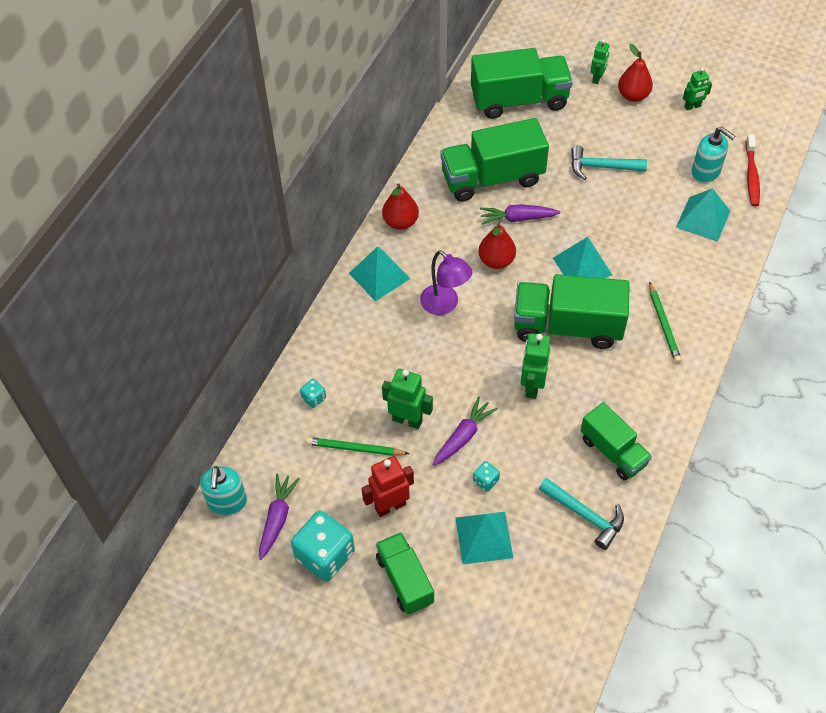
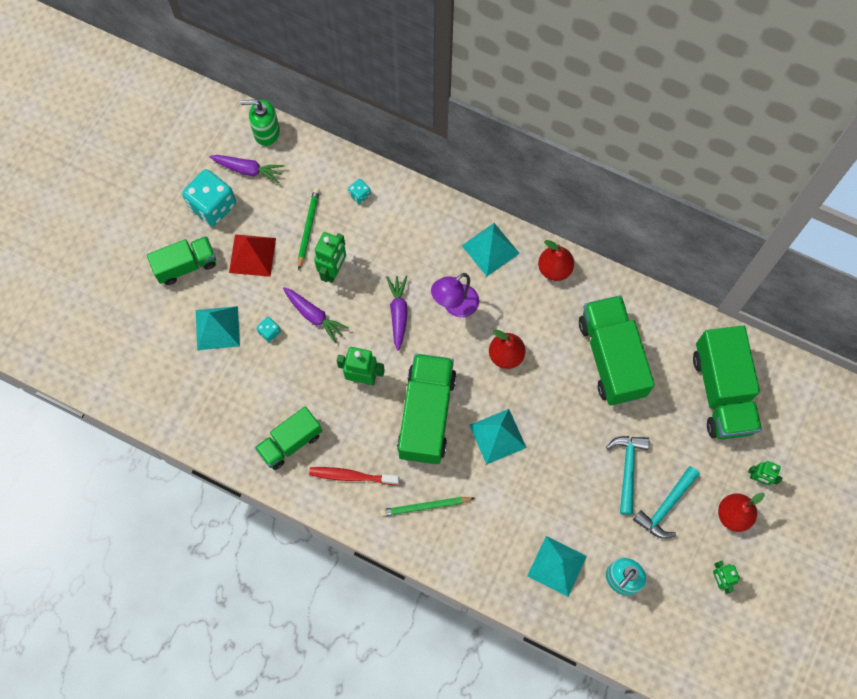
camera: 90 degrees right, 15 degrees up
(227, 502) = (266, 132): turquoise soap dispenser -> green soap dispenser
(390, 506) = (252, 255): red robot -> red pyramid
(517, 218) = (558, 379): purple carrot -> purple carrot (398, 313)
(585, 515) = (230, 412): turquoise hammer -> turquoise hammer (666, 506)
(751, 175) = (617, 628): red toothbrush -> red toothbrush (351, 476)

